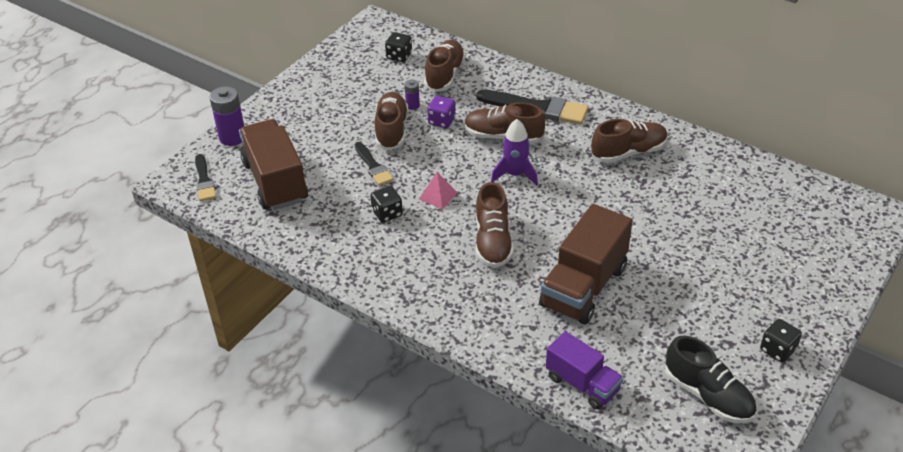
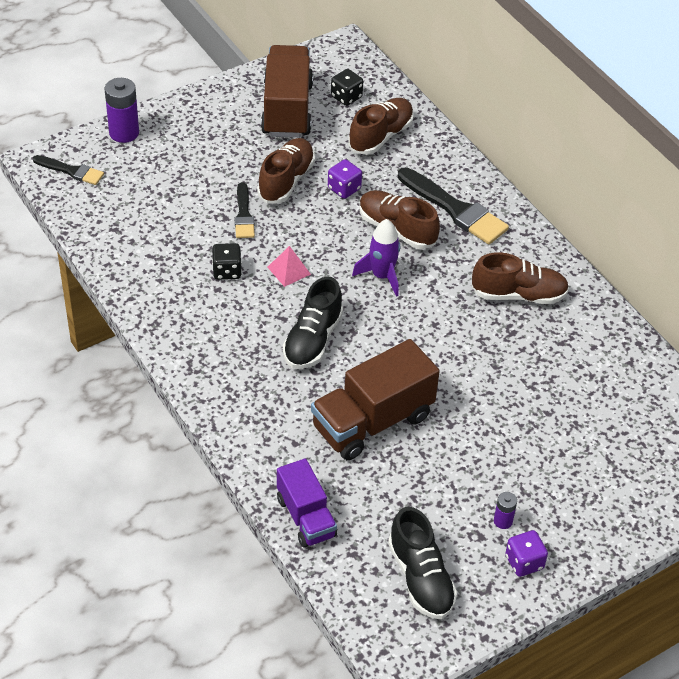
camera: 20 degrees right, 5 degrees up
(204, 181) = (71, 171): black brush -> black brush turned 75 degrees counterclockwise
(275, 181) = (138, 196): brown truck -> brown truck (287, 109)
(412, 105) = (325, 160): purple battery -> purple battery (503, 521)
(493, 241) = (312, 340): brown shoe -> black shoe
(777, 350) = (524, 562): black dice -> purple dice

